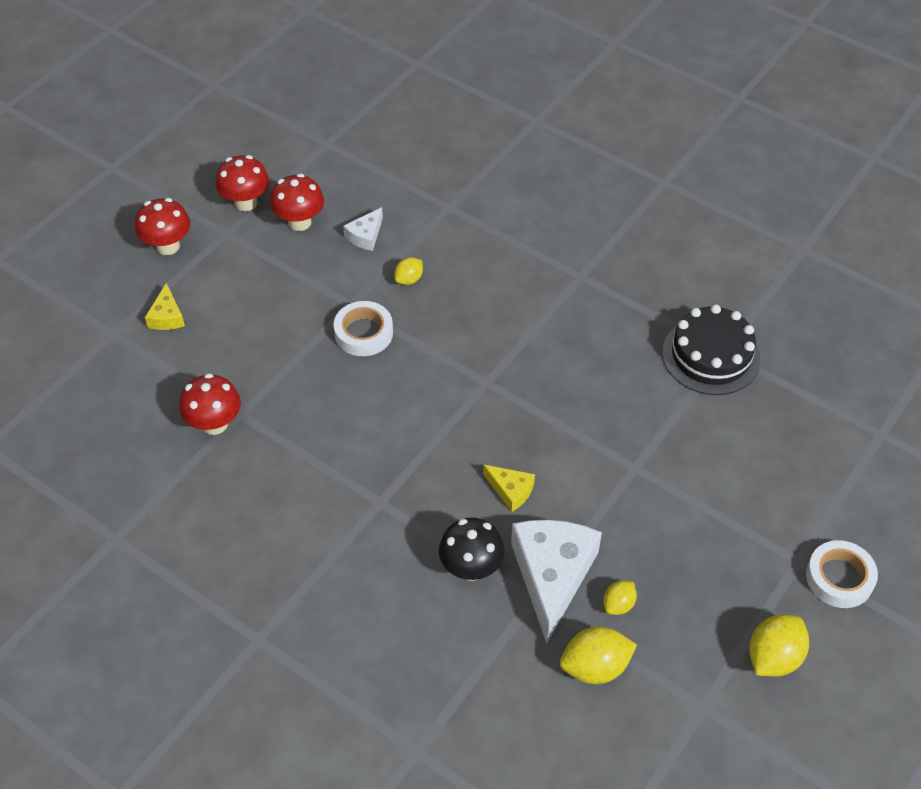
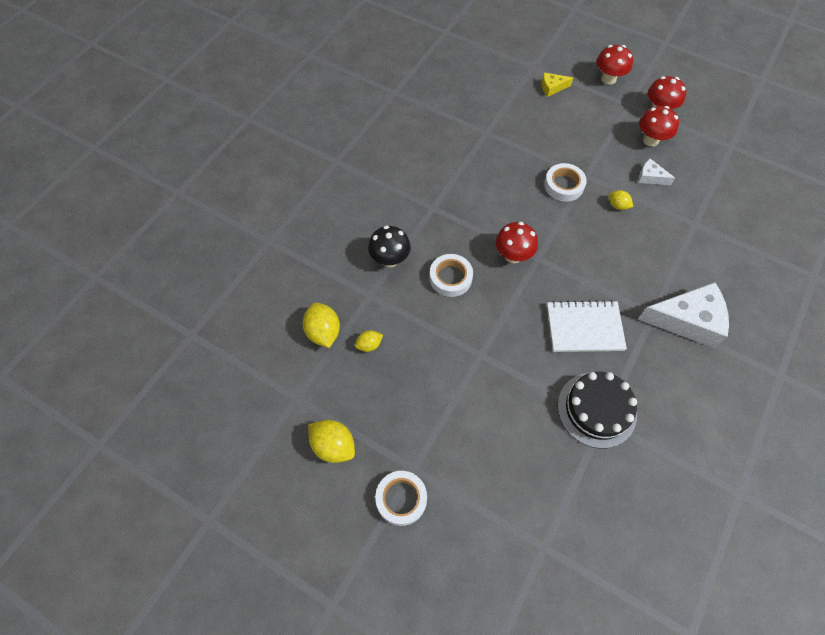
camera: 85 degrees right, 10 degrees up
(215, 424) = (477, 121): red mushroom -> red mushroom (513, 255)
(511, 491) = (450, 278): yellow cheese -> white tape
(552, 575) = (388, 305): white cheese -> white cheese (687, 320)
(598, 348) = (584, 327): none -> white notebook
(618, 604) = (369, 345): yellow lemon -> yellow lemon turned 60 degrees counterclockwise

